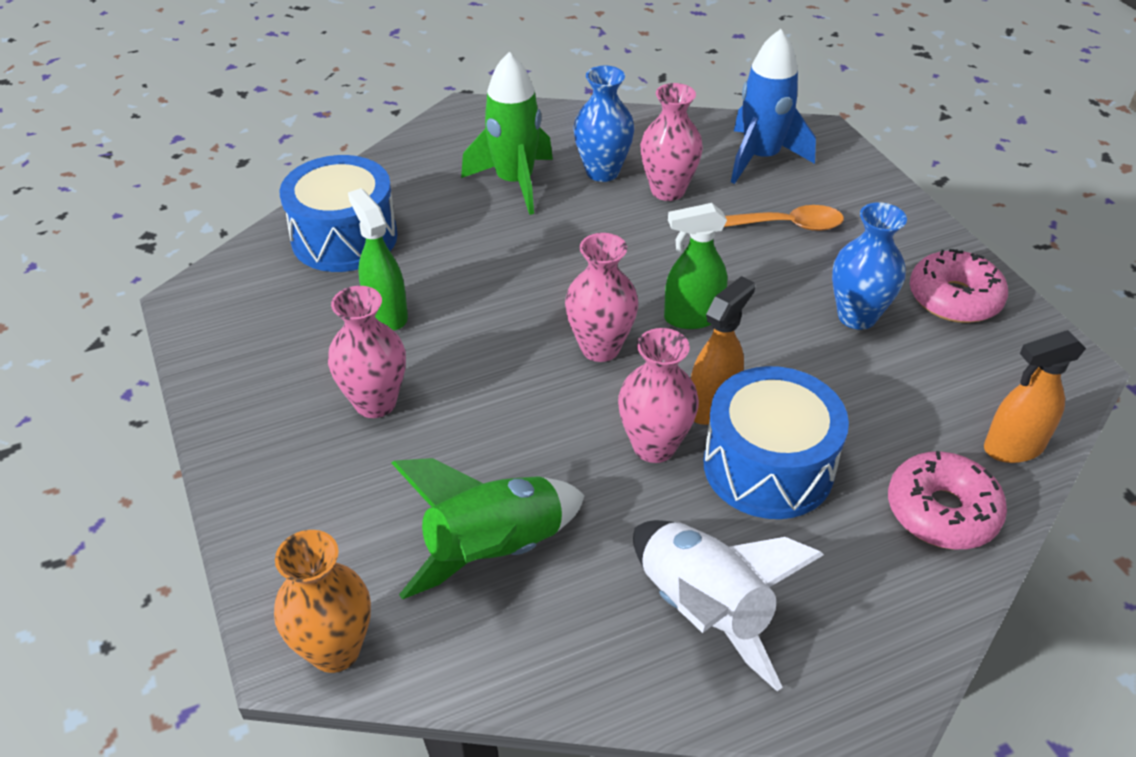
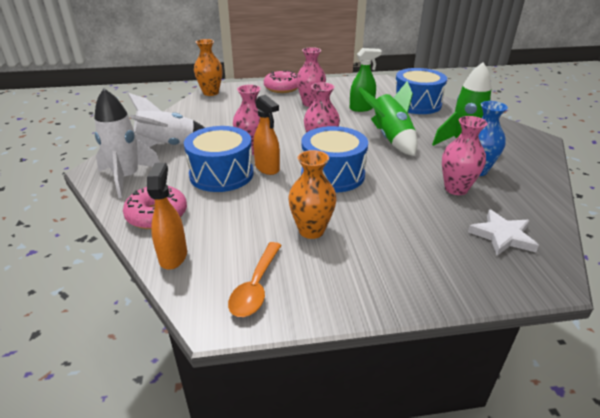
camera: 105 degrees right, 10 degrees down
(495, 550) = (226, 116): green rocket -> green rocket (390, 139)
(692, 317) = (332, 174): green spray bottle -> blue drum
(760, 158) = (502, 236): blue rocket -> white star
(785, 226) = (413, 226): orange spoon -> orange spoon (256, 287)
(857, 316) = (311, 230): blue vase -> orange vase
(866, 622) = (127, 178): none -> white rocket
(954, 298) = (312, 282): pink donut -> pink donut (282, 88)

